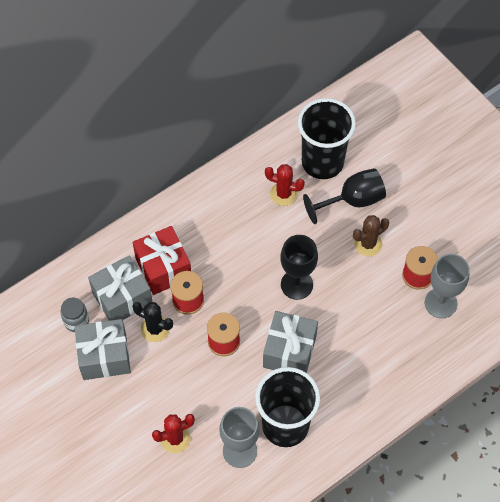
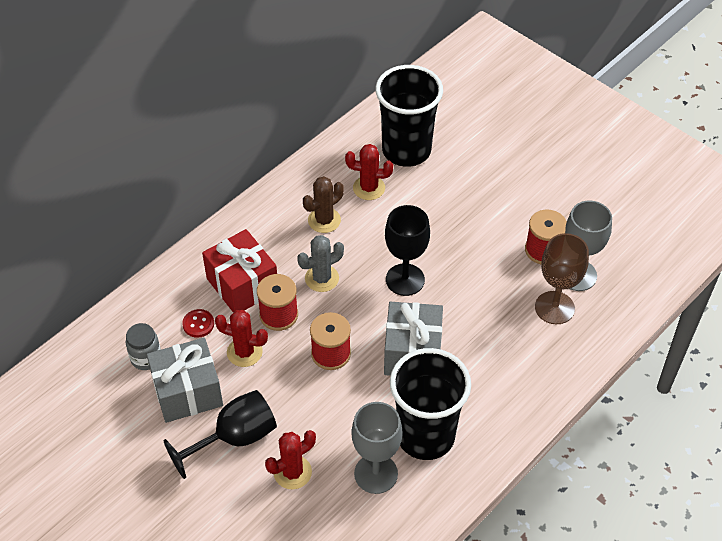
camera: 10 degrees left, 10 degrees down
(122, 298) = (198, 324): grey gift -> red button
(155, 329) = (244, 352): black cactus -> red cactus
(229, 272) = (322, 278): none -> grey cactus
(352, 200) = (449, 184): black goblet -> black goblet (234, 438)
(368, 244) = (478, 226): brown cactus -> brown cactus (324, 220)
(414, 330) = (554, 308): none -> brown goblet

